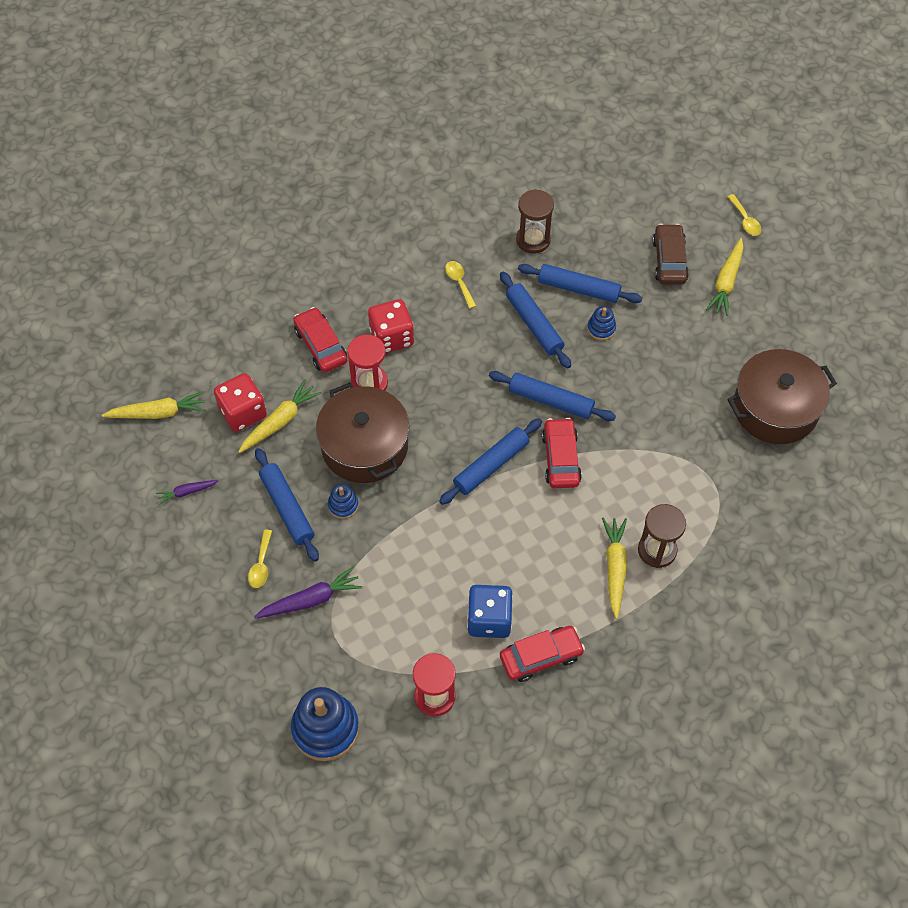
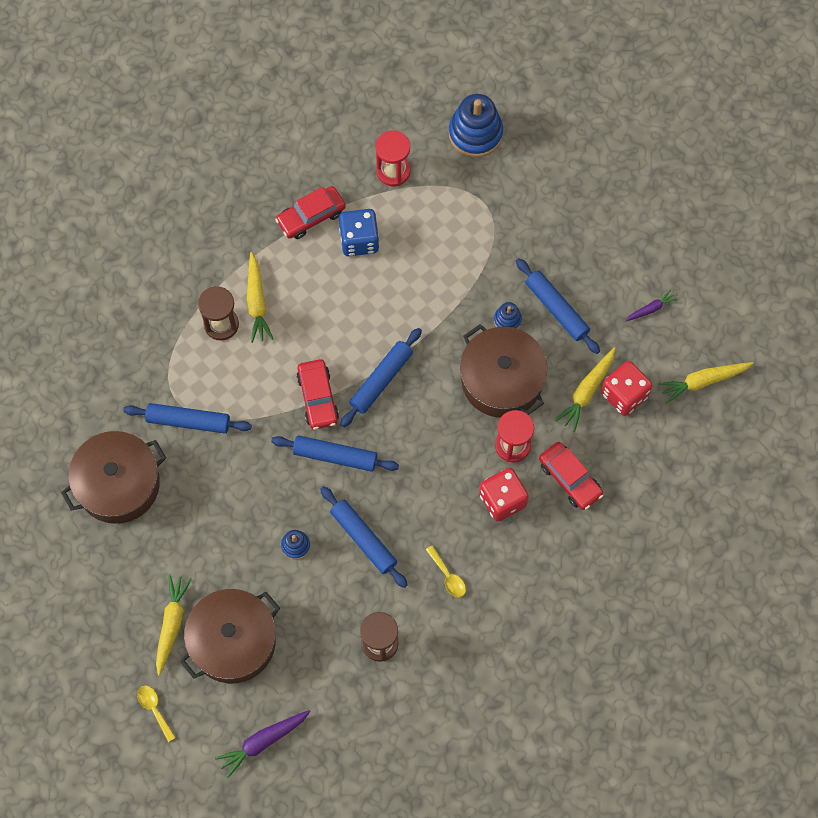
camera: 170 degrees right, 10 degrees up
(261, 564) = (565, 255): yellow spoon -> none
(311, 600) = (514, 232): purple carrot -> purple carrot (263, 742)
(579, 288) = (324, 590): blue rolling pin -> blue rolling pin (188, 421)
(669, 260) = (233, 641): brown car -> brown pot

